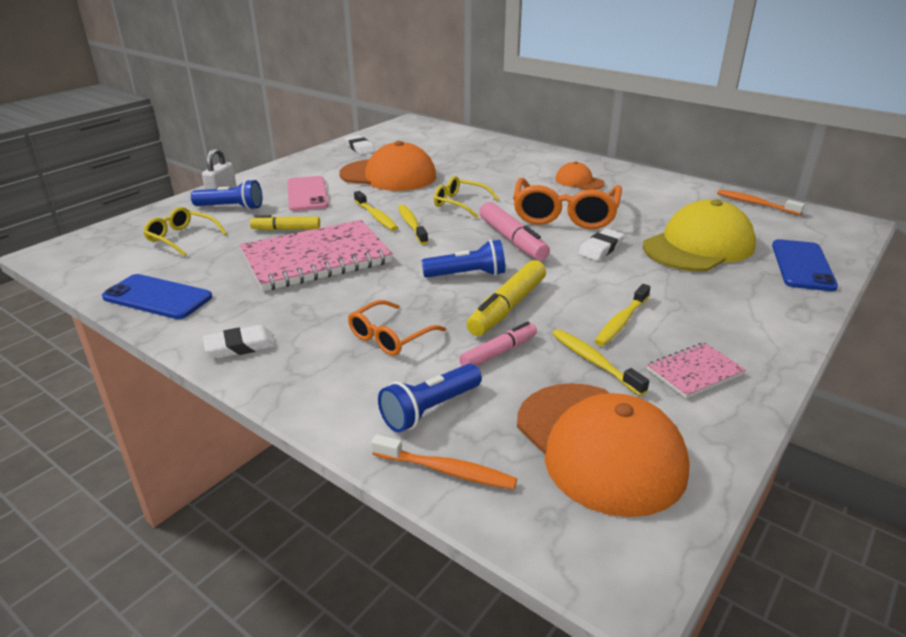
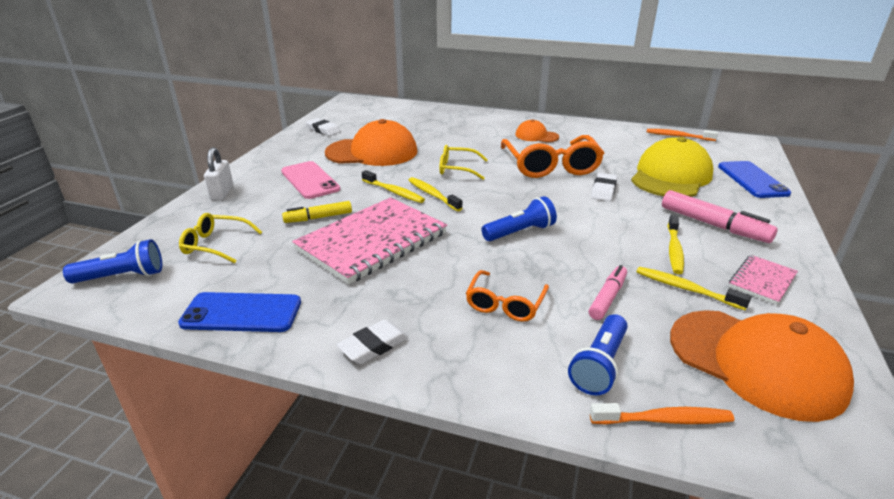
camera: 20 degrees left, 0 degrees up
(231, 207) = (243, 205): blue flashlight -> blue flashlight (122, 276)
(507, 307) = (578, 255): yellow marker -> none
(512, 240) = (529, 194): pink marker -> pink marker (713, 225)

